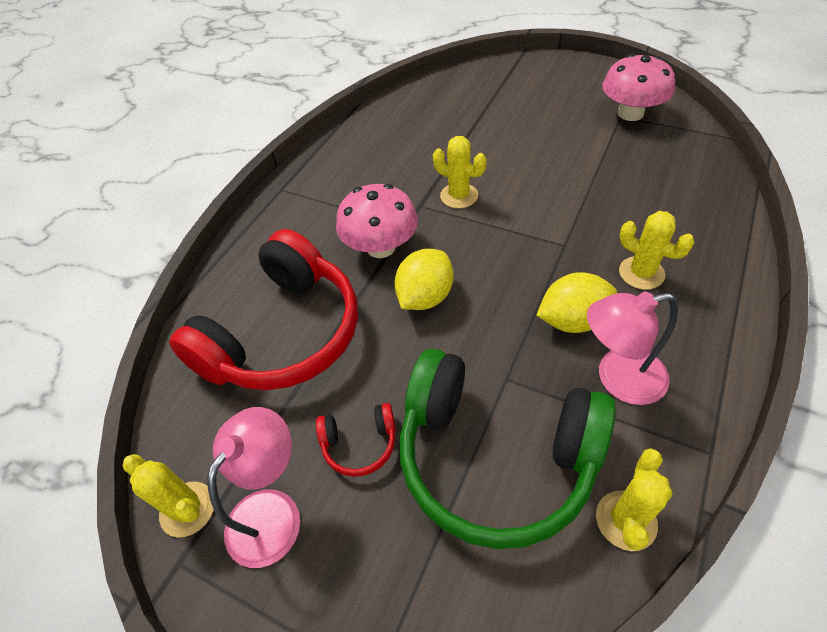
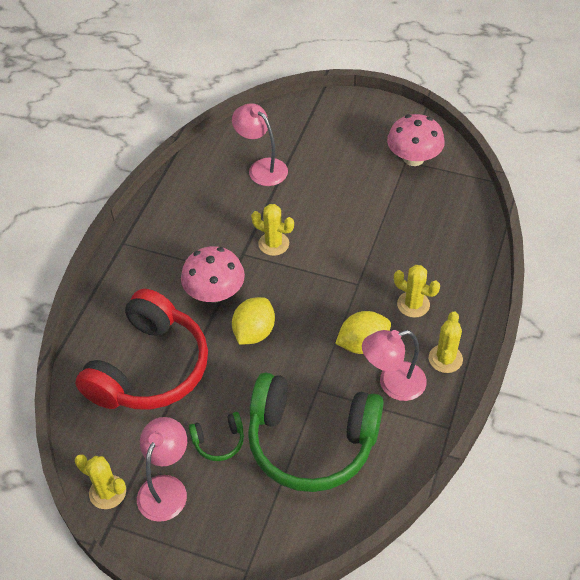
camera: 10 degrees left, 0 degrees up
(360, 444) = (219, 441): red headphones -> green headphones
(451, 119) = (262, 168): none -> pink lamp
(626, 520) = (393, 472): yellow cactus -> yellow cactus (445, 359)

